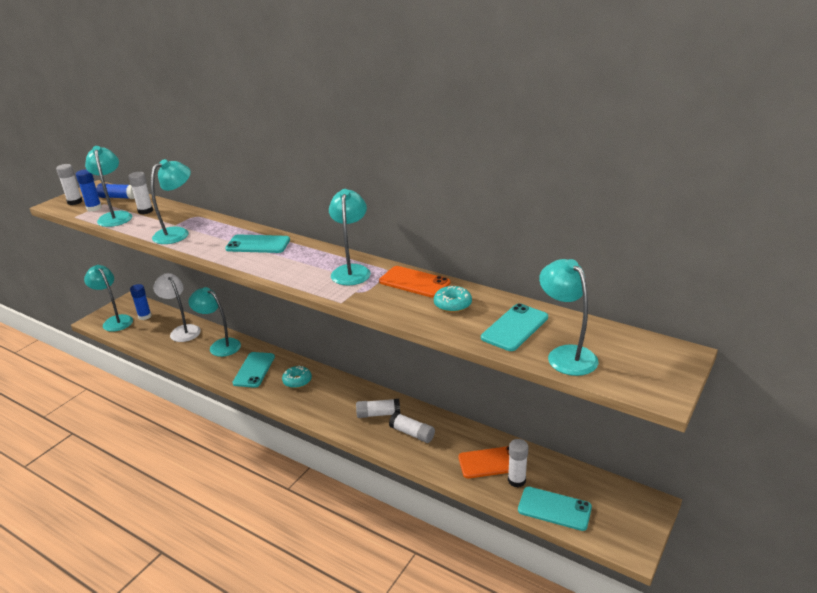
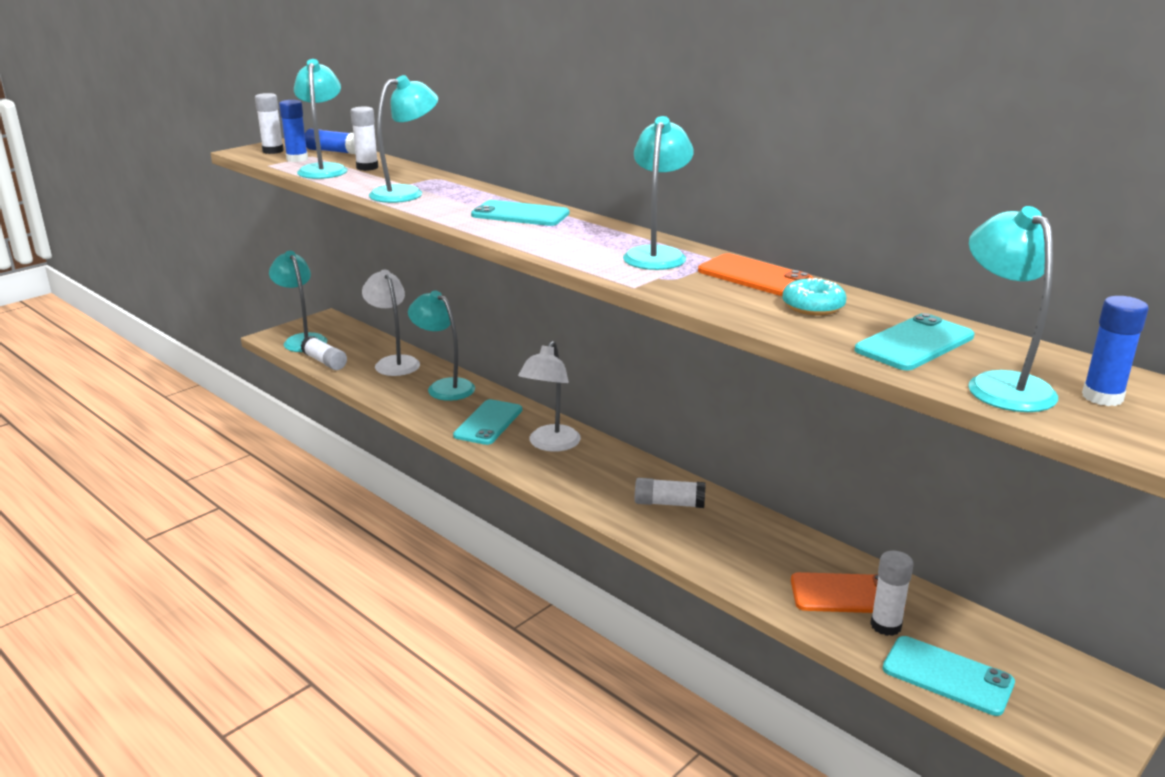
camera: 10 degrees right, 5 degrees down
(145, 316) = (344, 339): blue glue stick -> blue glue stick (1102, 397)
(297, 381) = (550, 444): turquoise donut -> white lamp
(412, 433) = (719, 536): white glue stick -> white glue stick (325, 362)

